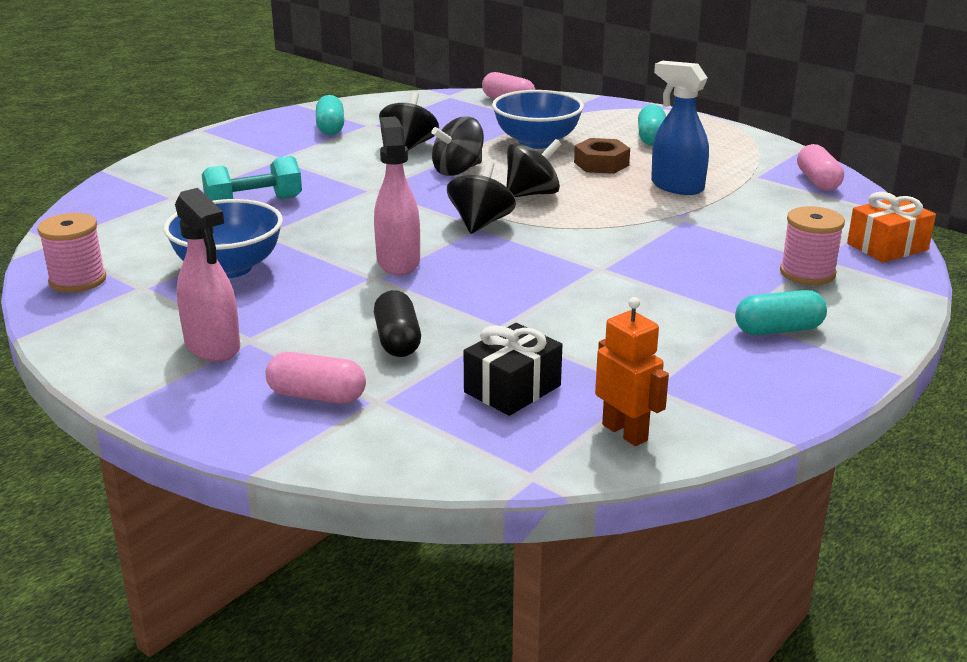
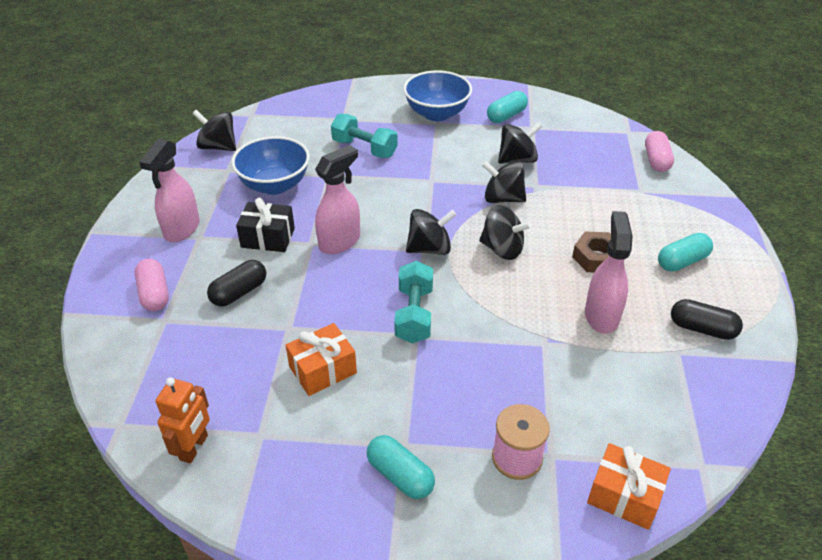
camera: 55 degrees right, 15 degrees up
(78, 280) = (218, 147): pink spool -> black spinning top
(512, 389) = (214, 370): black gift -> black gift (268, 238)
(537, 142) = (596, 209): blue bowl -> blue bowl (437, 114)
(569, 259) = (414, 314): none -> turquoise dumbbell
(591, 327) = (323, 370): none -> orange gift
(676, 186) = (601, 315): blue spray bottle -> pink spray bottle
(738, 159) = (702, 329): none -> black capsule
(818, 181) = (717, 397): pink capsule -> none

